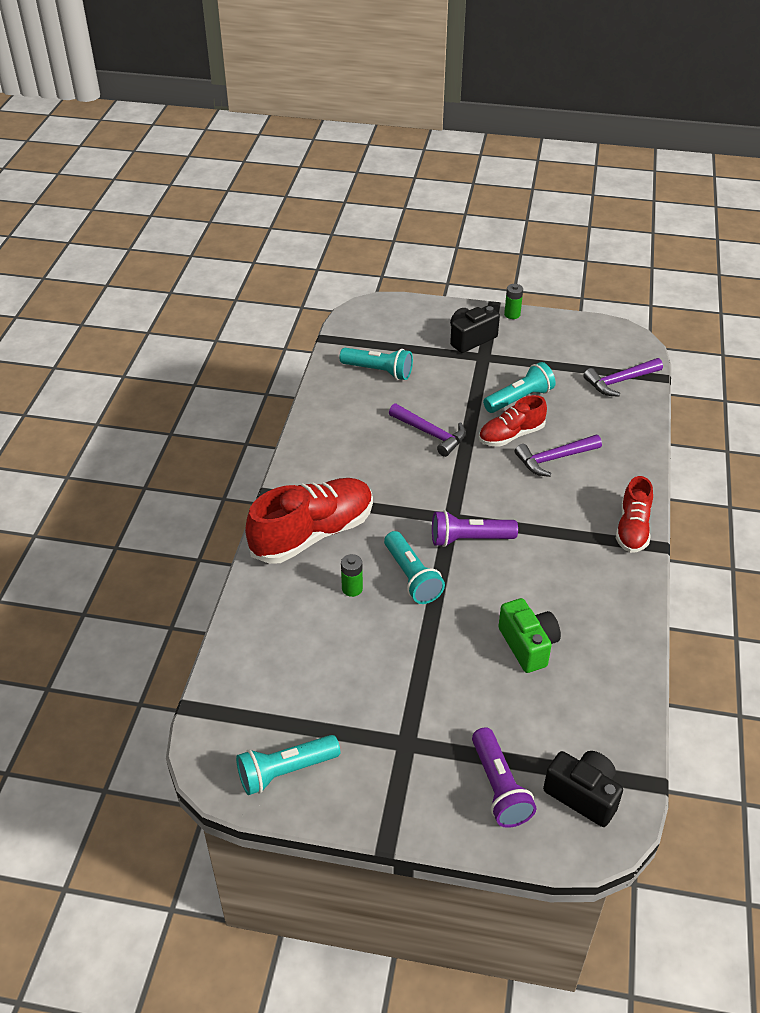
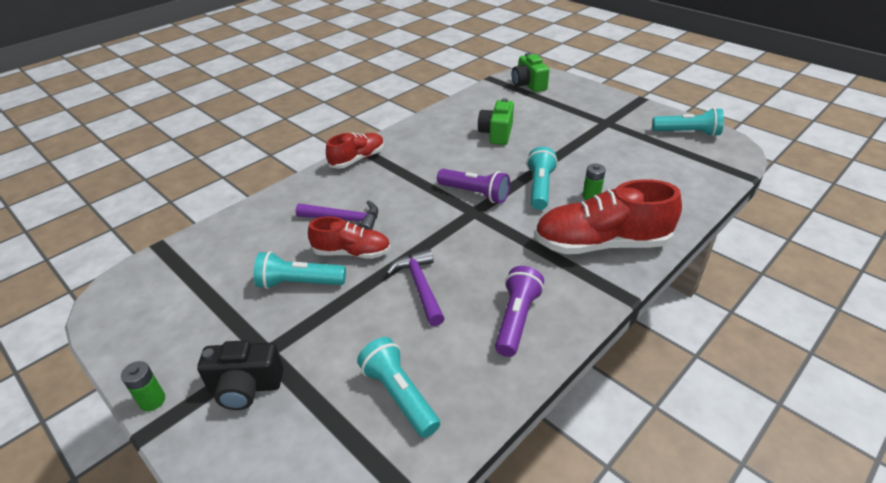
camera: 145 degrees left, 5 degrees down
(499, 787) = (568, 97): purple flashlight -> purple flashlight (516, 319)
(583, 795) = (528, 85): black camera -> green camera
(619, 381) = (195, 258): purple hammer -> none

